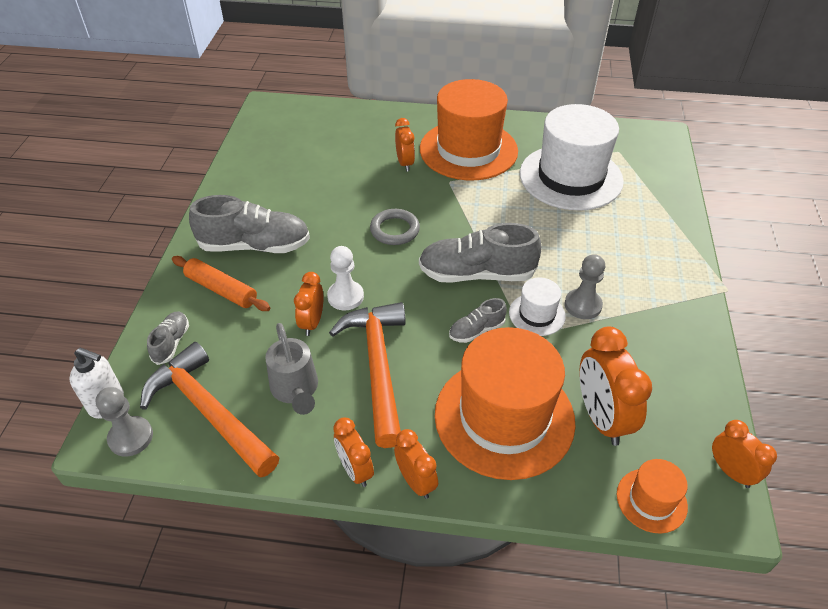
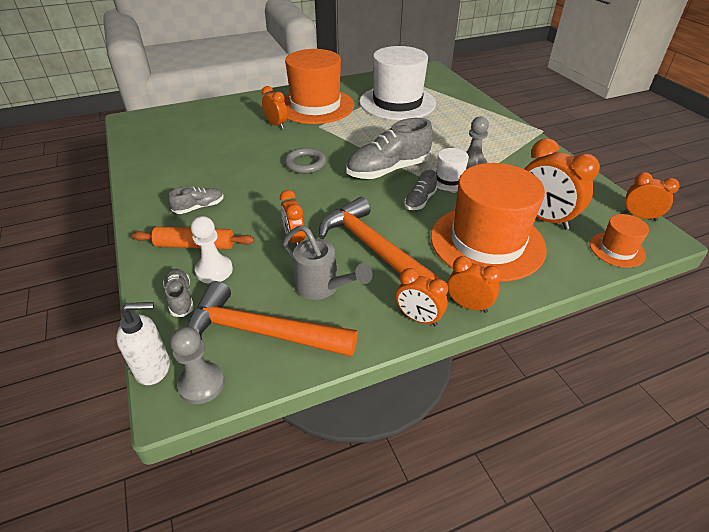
camera: 30 degrees left, 5 degrees down
(255, 246) = (199, 207): grey shoe -> grey shoe, size x0.50
(345, 296) = (306, 214): white pawn -> white pawn (214, 270)

